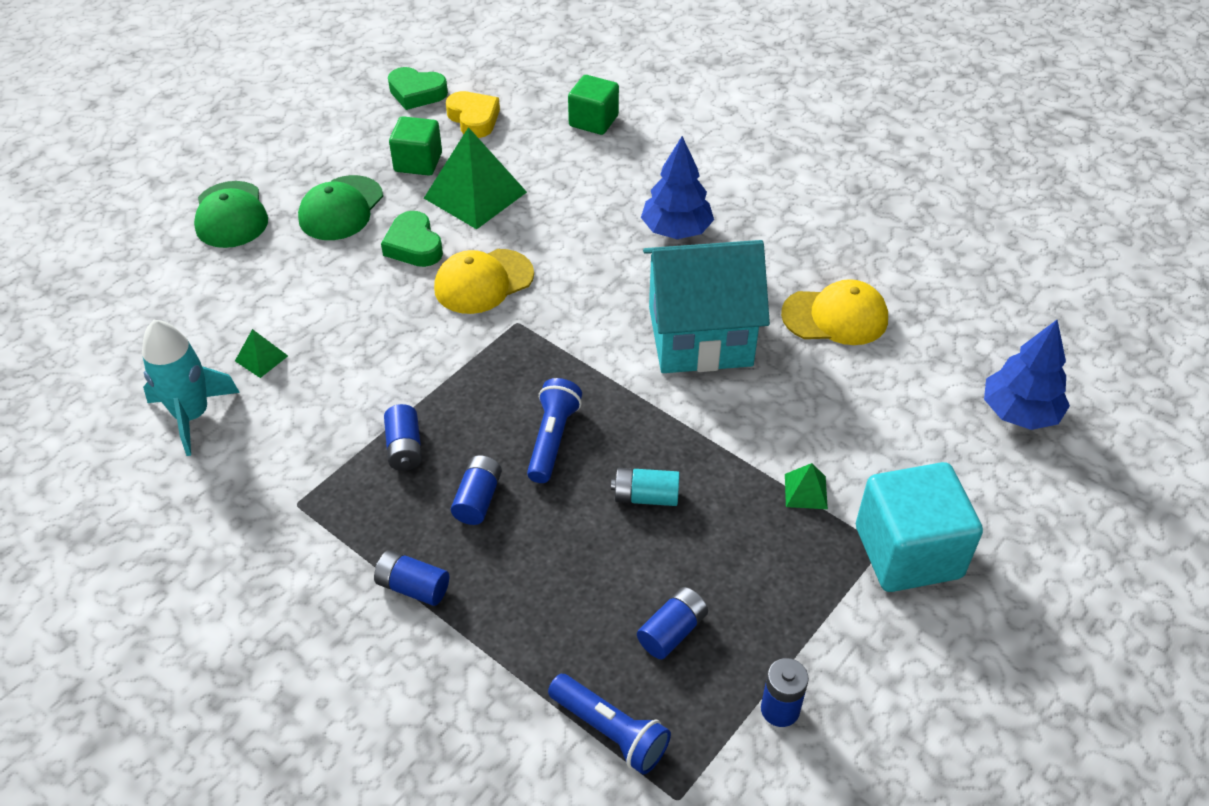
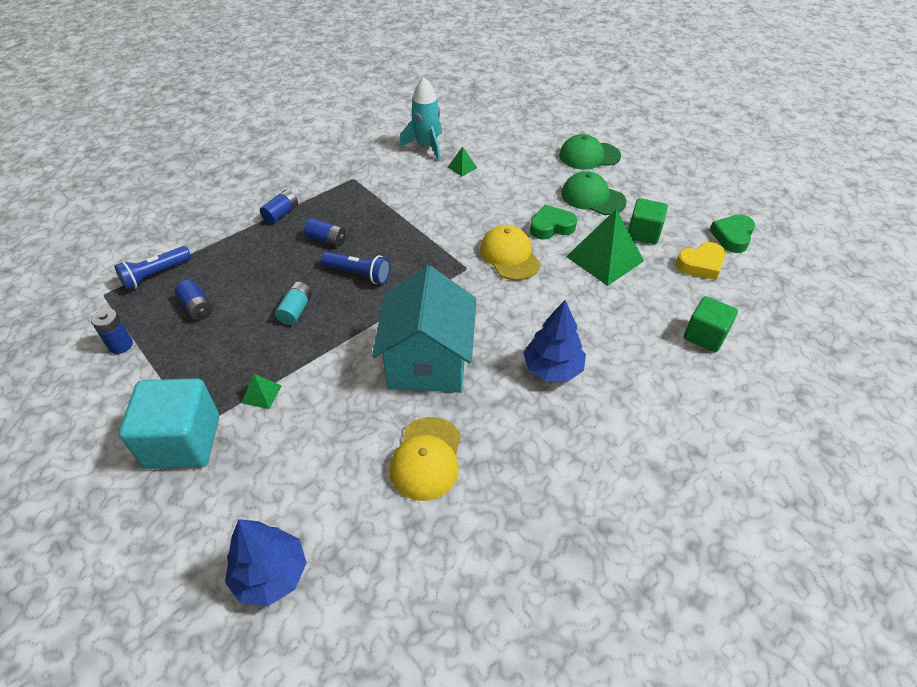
camera: 100 degrees right, 0 degrees up
(404, 448) = (376, 215): blue battery -> none

